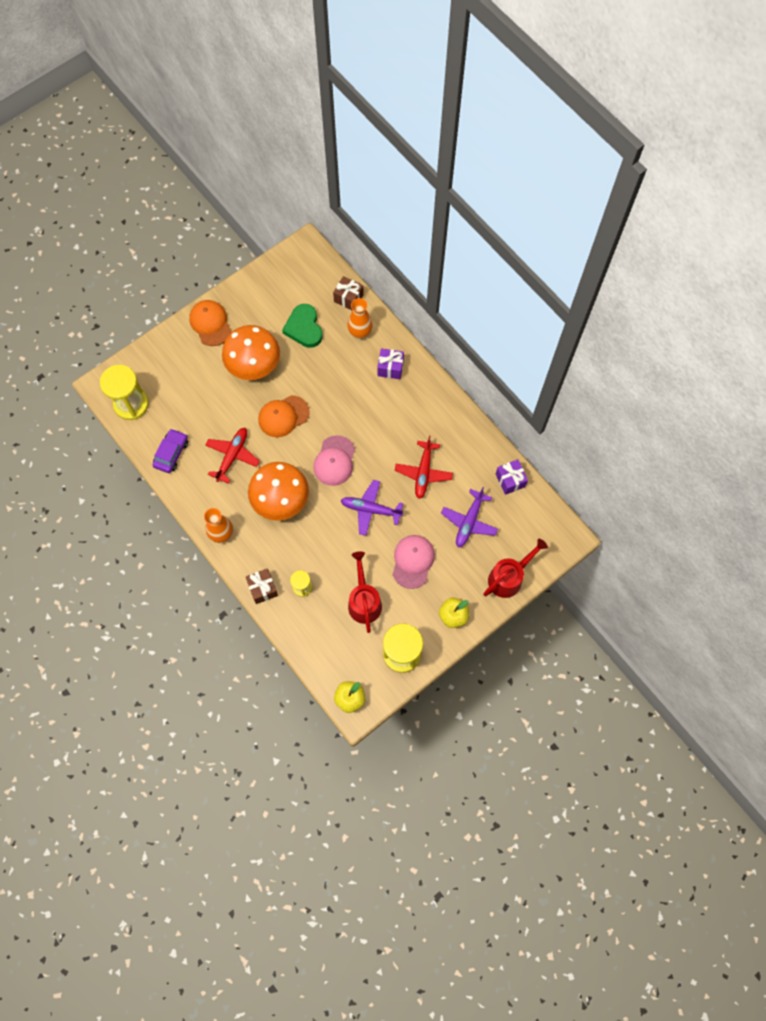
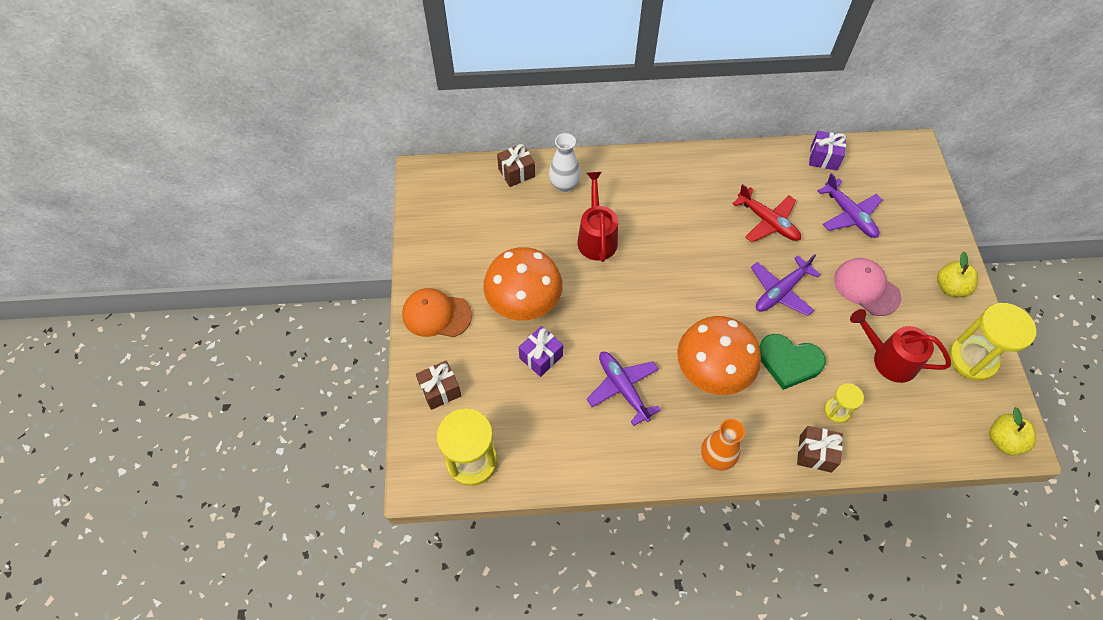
camera: 55 degrees left, 10 degrees down
(163, 359) = (440, 390): none -> brown gift
(171, 453) = (572, 453): purple car -> none
(232, 456) = (623, 388): red plane -> purple plane
(283, 416) = (610, 309): orange cap -> none
(304, 328) = (518, 230): green heart -> green heart (789, 362)
(334, 461) = (700, 292): pink cap -> none
(360, 332) = (564, 185): orange vase -> white vase
(390, 368) = (626, 183): purple gift -> purple gift (541, 357)
(509, 577) = (932, 217): red watering can -> red watering can (596, 237)

